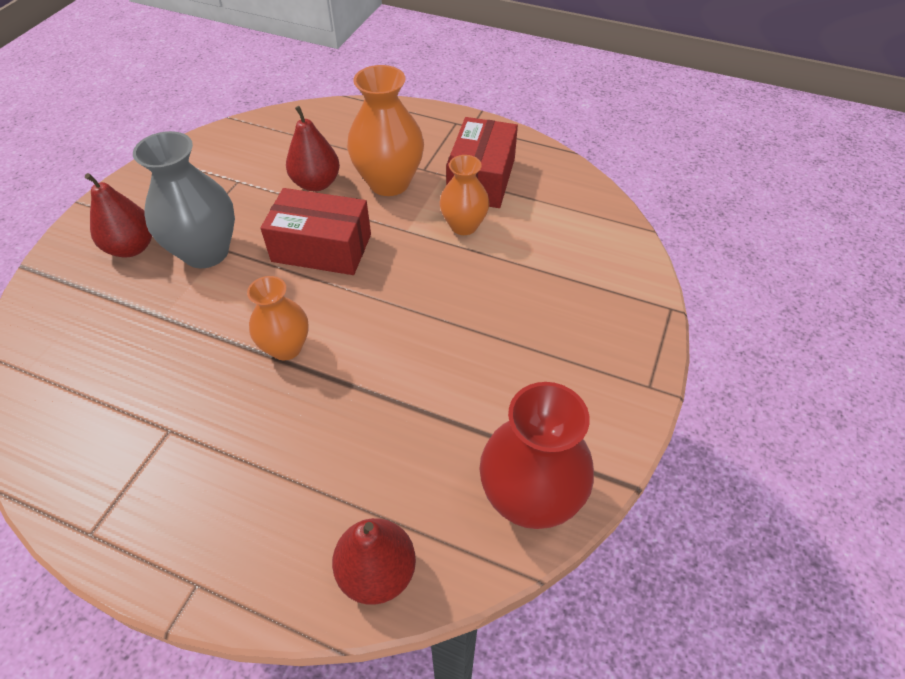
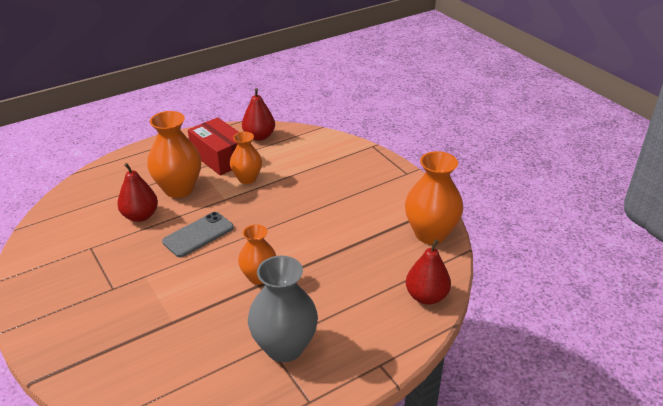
camera: 55 degrees left, 15 degrees down
(132, 247) = (90, 317): red pear -> red pear (259, 136)
(206, 252) = (140, 283): grey vase -> grey vase (284, 347)
(322, 248) = (198, 235): red box -> grey phone
(529, 499) = (430, 234): red vase -> orange vase

